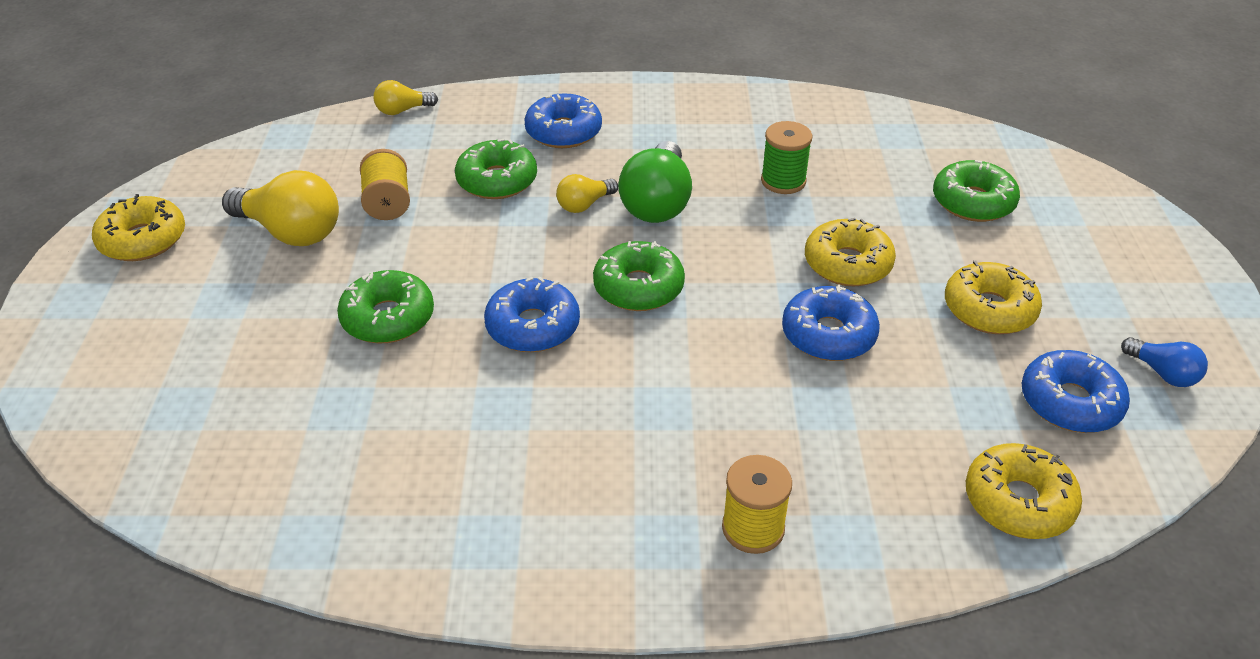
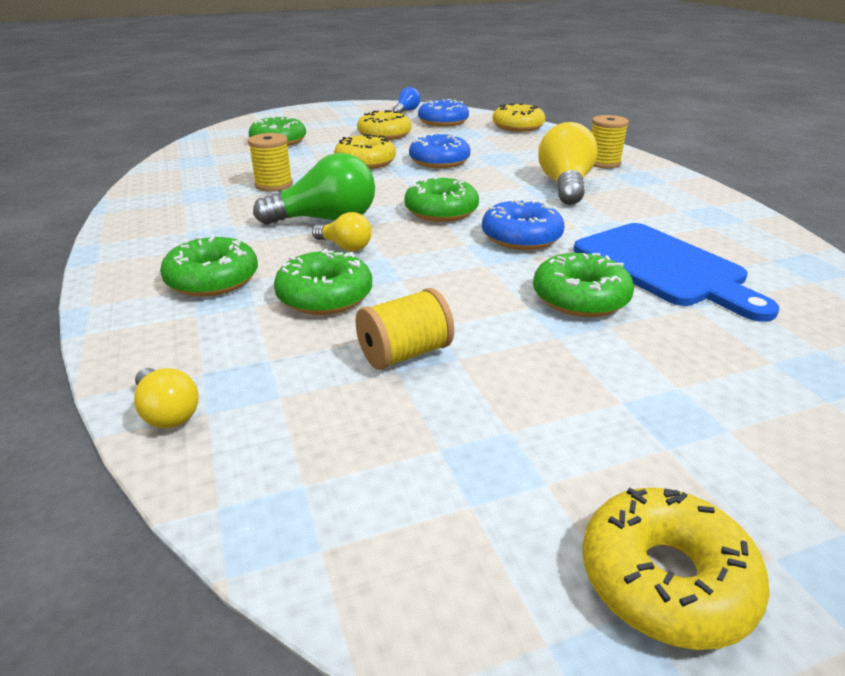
camera: 110 degrees left, 10 degrees down
(291, 232) = (513, 410): yellow light bulb -> yellow light bulb (565, 186)
(395, 405) = (664, 268): none -> blue cutting board
(563, 132) = (212, 279): blue donut -> green donut
(783, 181) = (274, 185): green spool -> yellow spool

